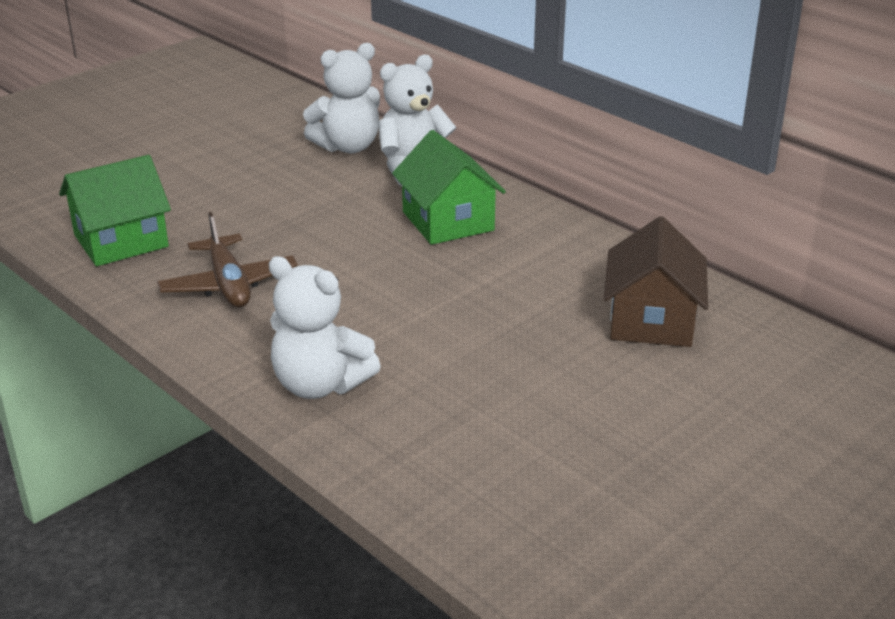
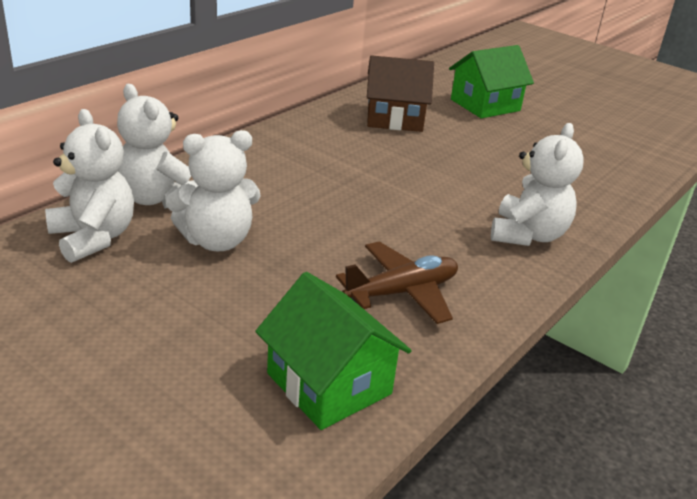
camera: 100 degrees left, 0 degrees up
(335, 197) = (217, 241): none -> white teddy bear
(448, 221) = (265, 183): green house -> green house (485, 105)

